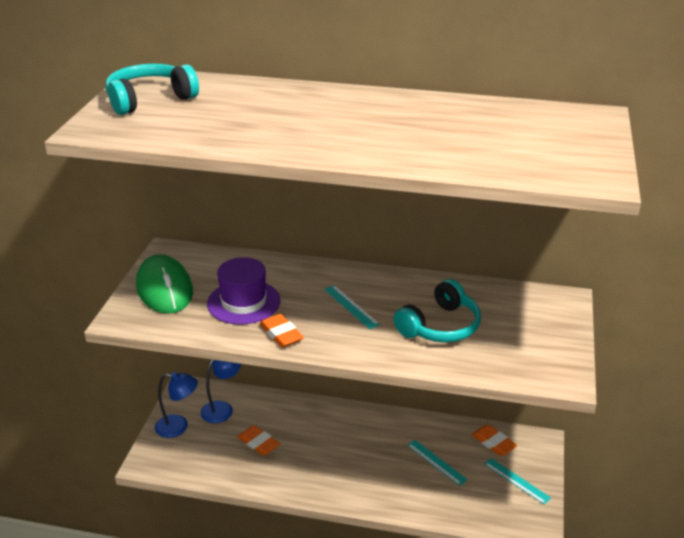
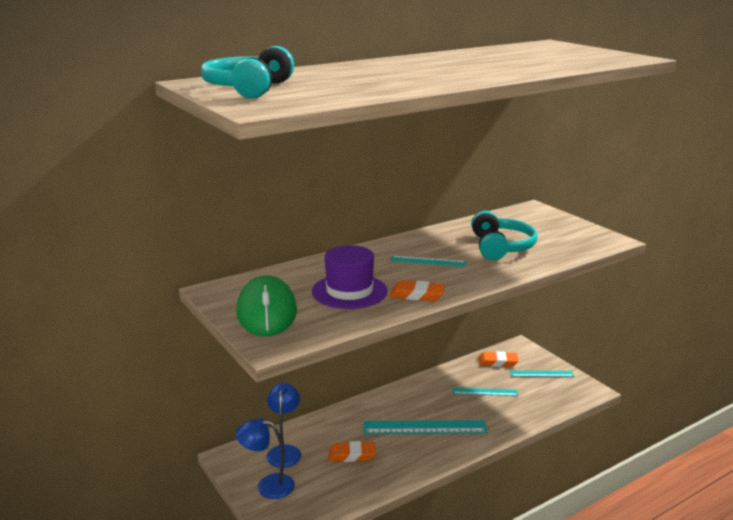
camera: 45 degrees left, 10 degrees down
(164, 289) = (267, 312): green mouse -> green mouse turned 60 degrees clockwise
(178, 427) = (267, 486): blue lamp -> blue lamp turned 135 degrees counterclockwise
(340, 458) = (424, 427): none -> turquoise ruler

